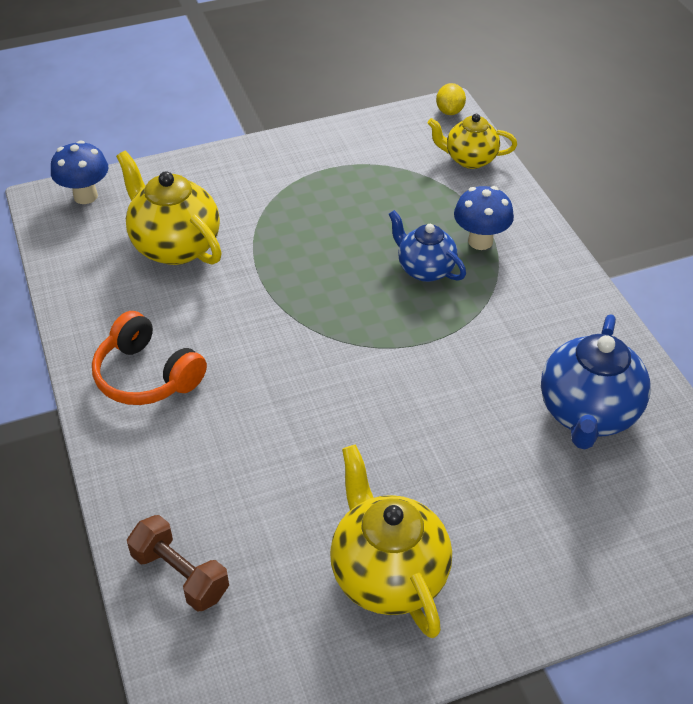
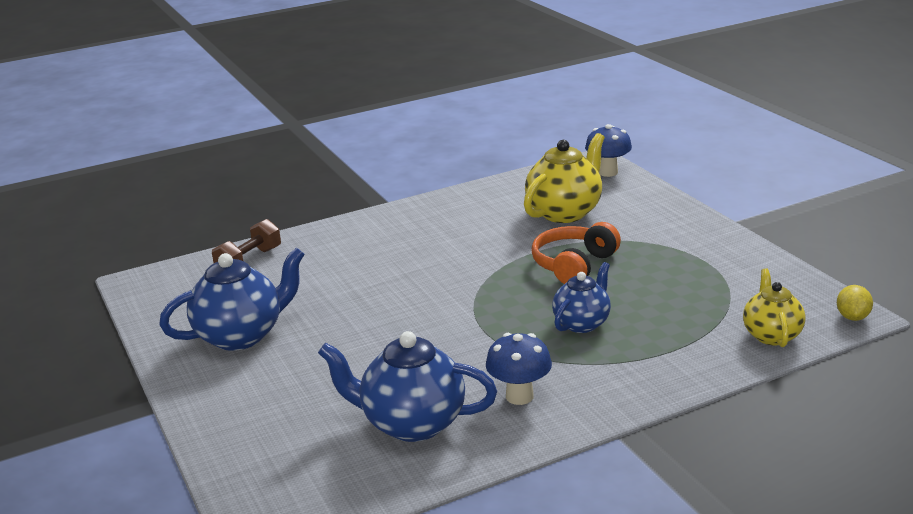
camera: 85 degrees right, 20 degrees down
(147, 375) = (422, 224): orange headphones -> orange headphones (574, 265)
(388, 575) = (241, 336): yellow teapot -> blue teapot
(449, 111) = (852, 317): yellow lemon -> yellow lemon turned 75 degrees counterclockwise
(480, 241) = (637, 350): blue mushroom -> blue mushroom (519, 396)

